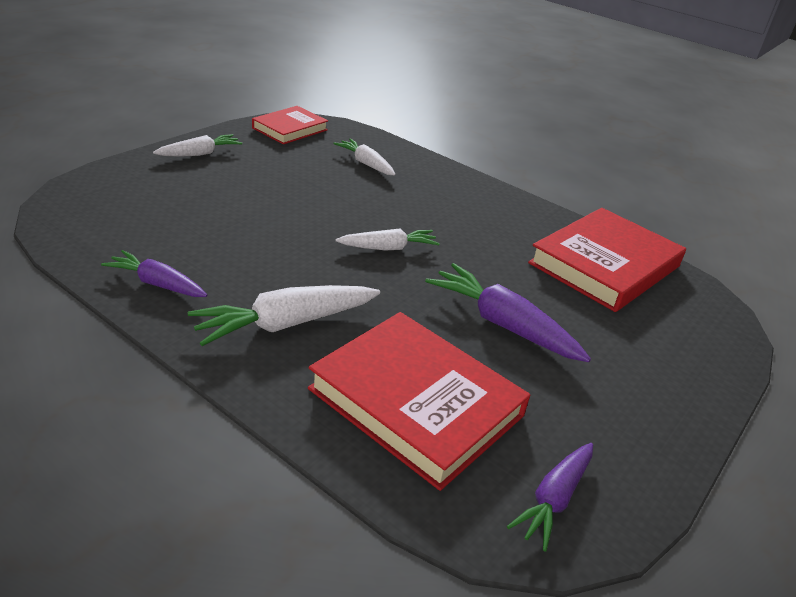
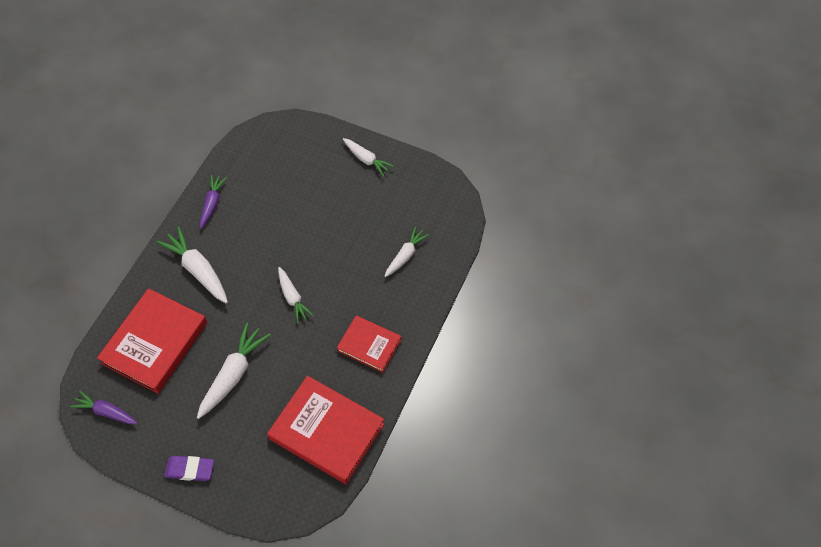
camera: 80 degrees right, 25 degrees up
(290, 129) = (437, 192): red book -> red book (369, 345)
(503, 324) = (233, 374): purple carrot -> white carrot
(671, 401) = (190, 469): none -> purple eraser

